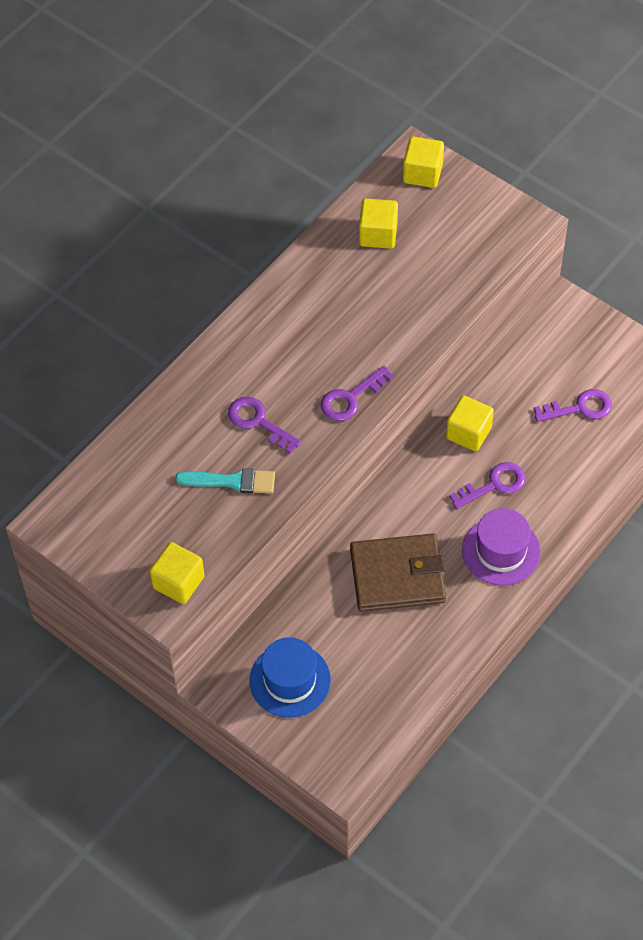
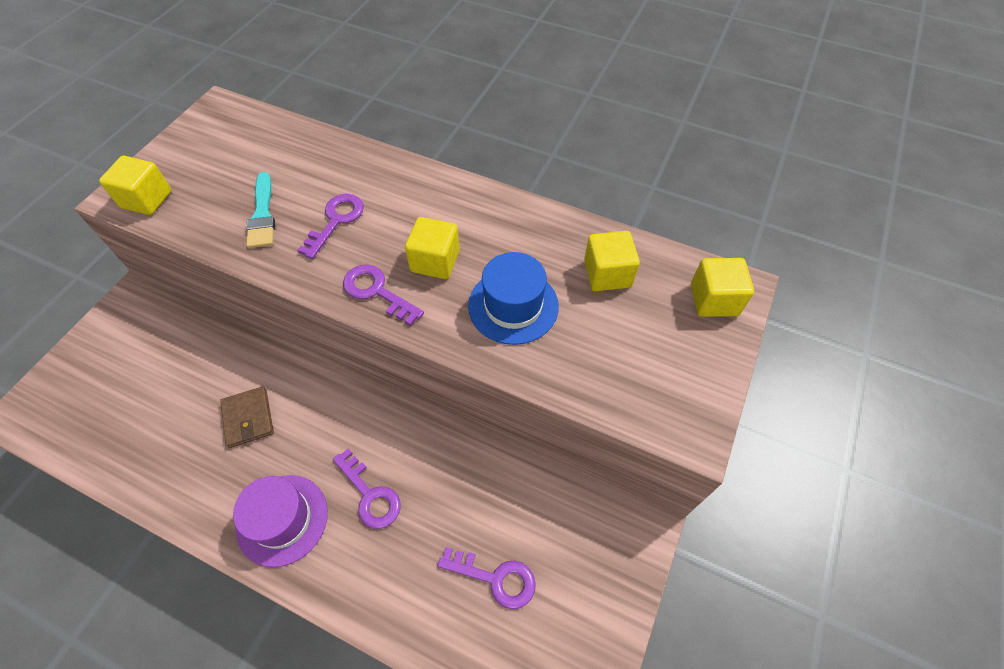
camera: 75 degrees right, 0 degrees up
(290, 680) = (133, 349): blue hat -> blue hat (513, 306)
(397, 575) = (248, 418): brown wallet -> brown wallet, size x0.57
(468, 433) = (435, 454): yellow cube -> yellow cube (435, 261)
(580, 408) = (496, 578): purple key -> purple key turned 45 degrees counterclockwise

